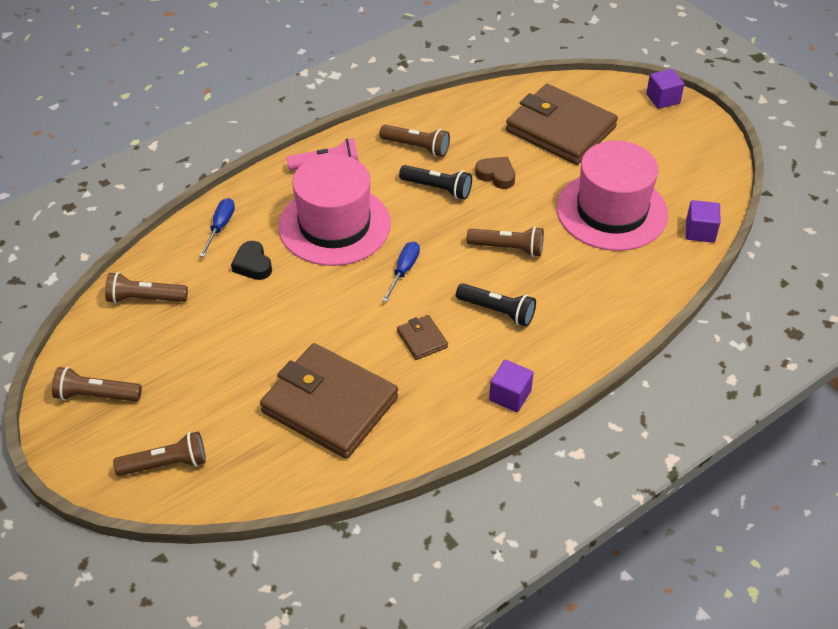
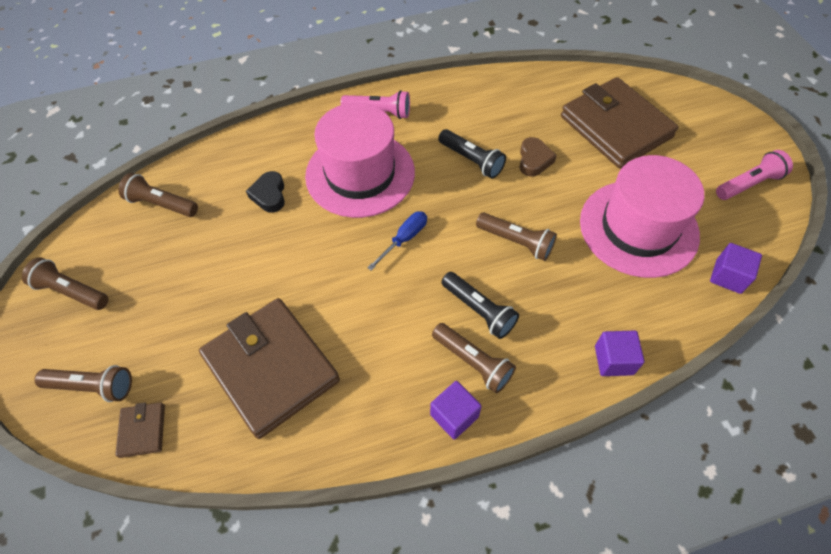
camera: 20 degrees right, 10 degrees up
(220, 227) = (259, 150): blue screwdriver -> none
(416, 147) = (468, 113): brown flashlight -> brown flashlight (473, 362)
(422, 339) = (391, 321): brown wallet -> brown wallet (142, 430)
(496, 175) = (534, 160): brown heart -> brown heart turned 45 degrees clockwise
(663, 99) = (732, 118): purple cube -> purple cube (613, 360)
(694, 152) = (748, 184): none -> pink flashlight

